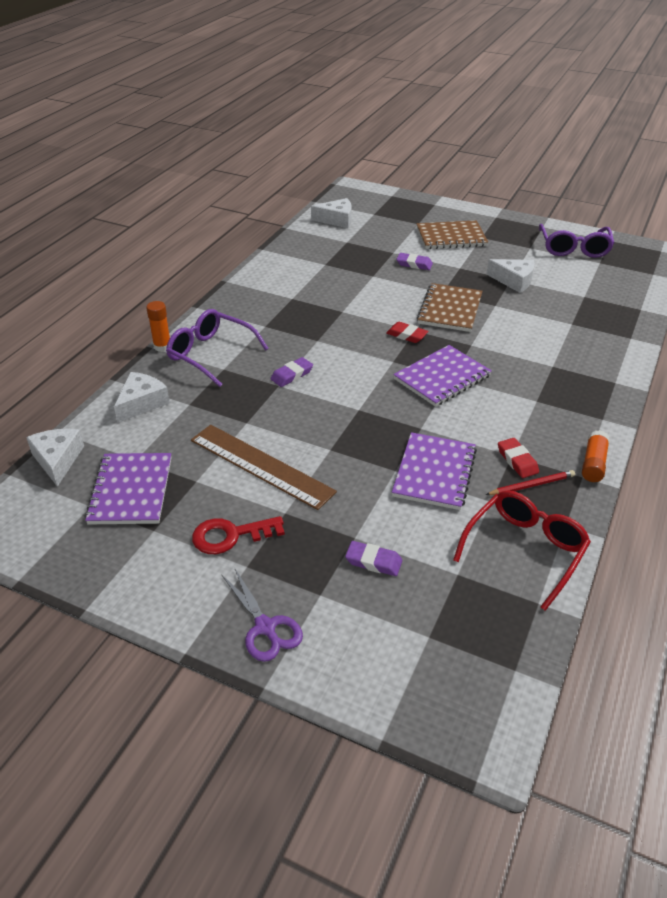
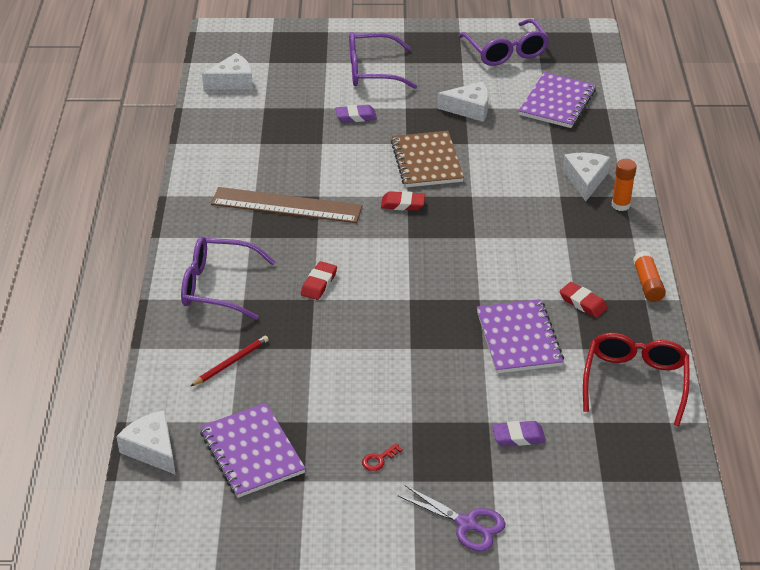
camera: 25 degrees left, 0 degrees up
(141, 403) = (188, 363): white cheese -> white cheese (585, 180)
(162, 346) = (158, 294): orange glue stick -> orange glue stick (620, 205)
(231, 535) = (379, 459): red key -> red key, size x0.49
(261, 466) = (357, 386): brown ruler -> brown ruler (286, 205)
(292, 375) = (319, 283): purple eraser -> red eraser
(442, 377) = (466, 240): purple notebook -> purple notebook (557, 102)
(451, 237) = (373, 71): brown notebook -> purple glasses
(531, 485) = (608, 322): red pencil -> red pencil (231, 362)

